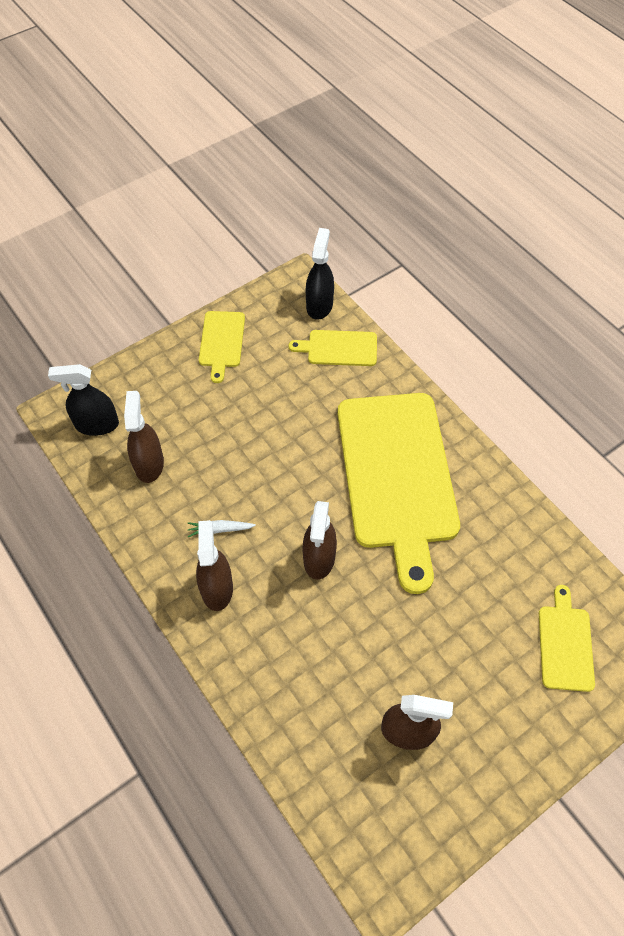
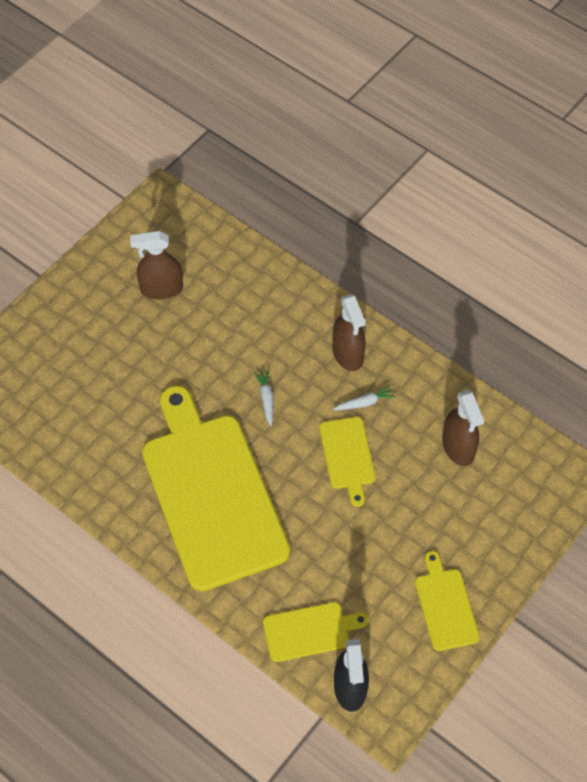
camera: 165 degrees right, 0 degrees up
(97, 424) = (530, 474): black spray bottle -> none
(319, 558) = (266, 399): brown spray bottle -> white carrot
(565, 644) = (38, 379): yellow cutting board -> yellow cutting board (347, 456)

